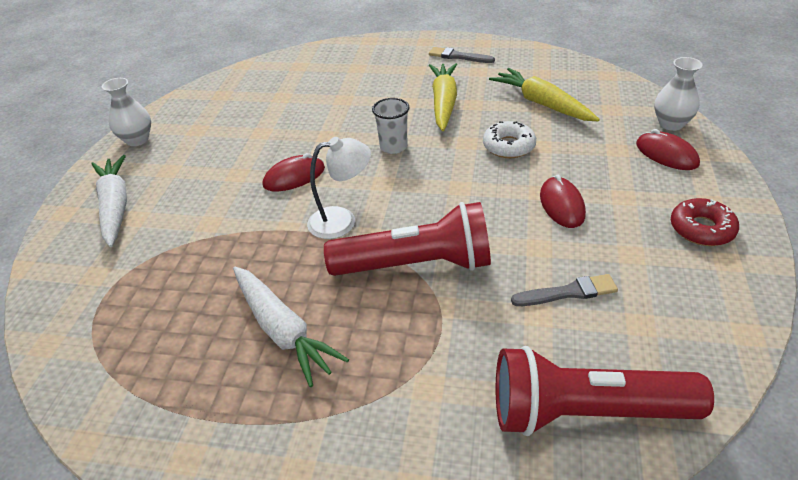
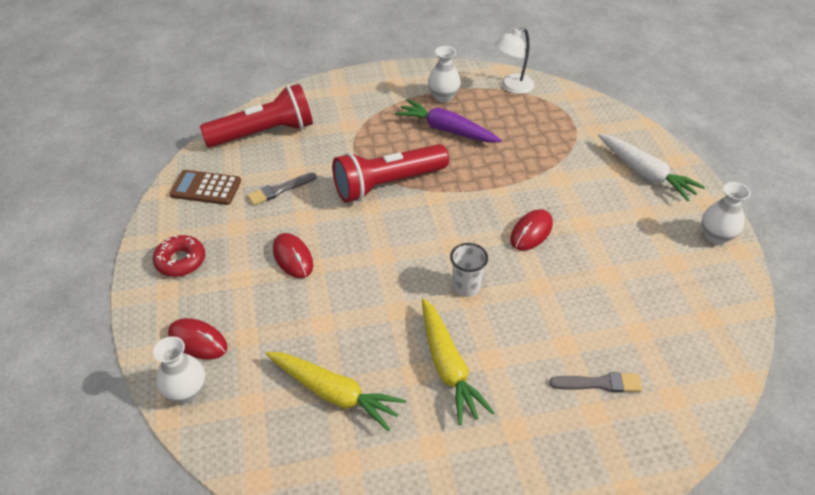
camera: 155 degrees right, 5 degrees up
(237, 404) = (443, 97): none -> white vase
(283, 330) = (447, 130): white carrot -> purple carrot
(342, 221) = (461, 203): white lamp -> white lamp (512, 87)
(458, 56) = (474, 477): grey brush -> grey brush (599, 383)
(508, 146) = (354, 315): white donut -> none
(684, 323) = (206, 188): none -> brown calculator

